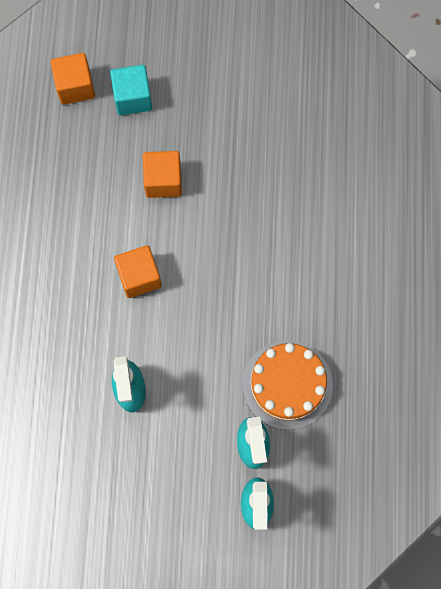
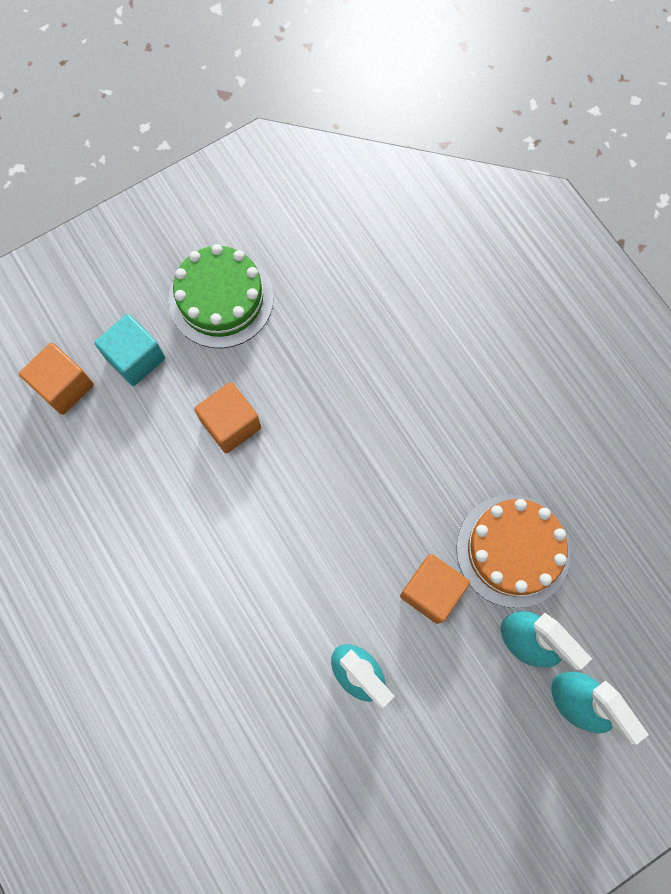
camera: 35 degrees left, 0 degrees up
(139, 277) = (278, 543): orange cube -> orange cube (431, 591)
(215, 94) = (221, 299): none -> green cake

